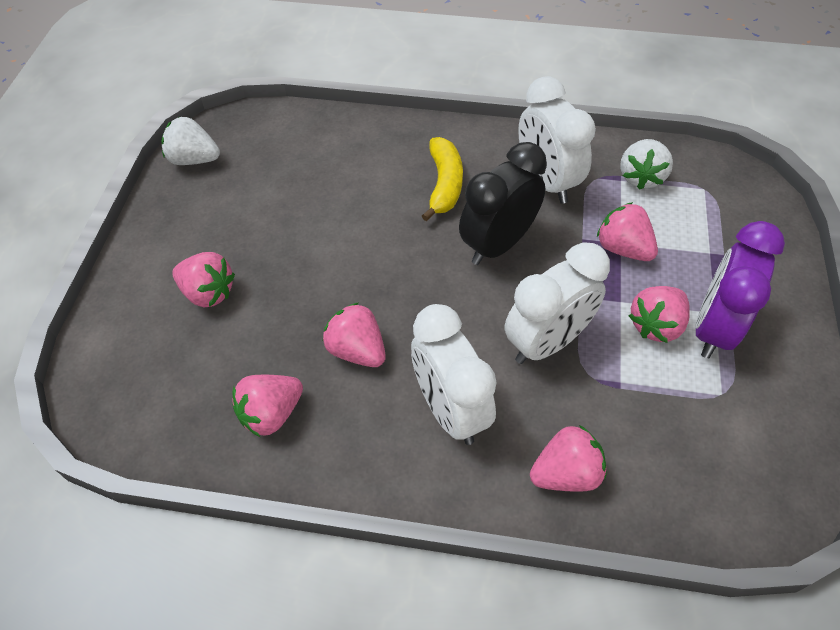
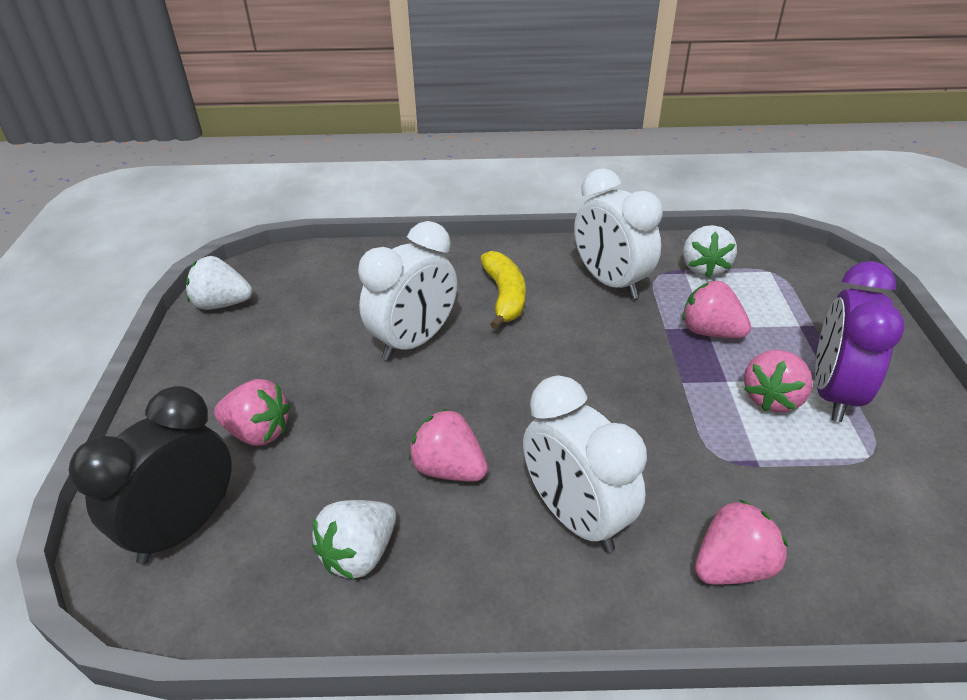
camera: 10 degrees left, 15 degrees down
(271, 413) = (359, 554): pink strawberry -> white strawberry
(498, 244) = (578, 344): black clock -> black clock (184, 527)
(546, 342) = (662, 431): white clock -> white clock (414, 341)

